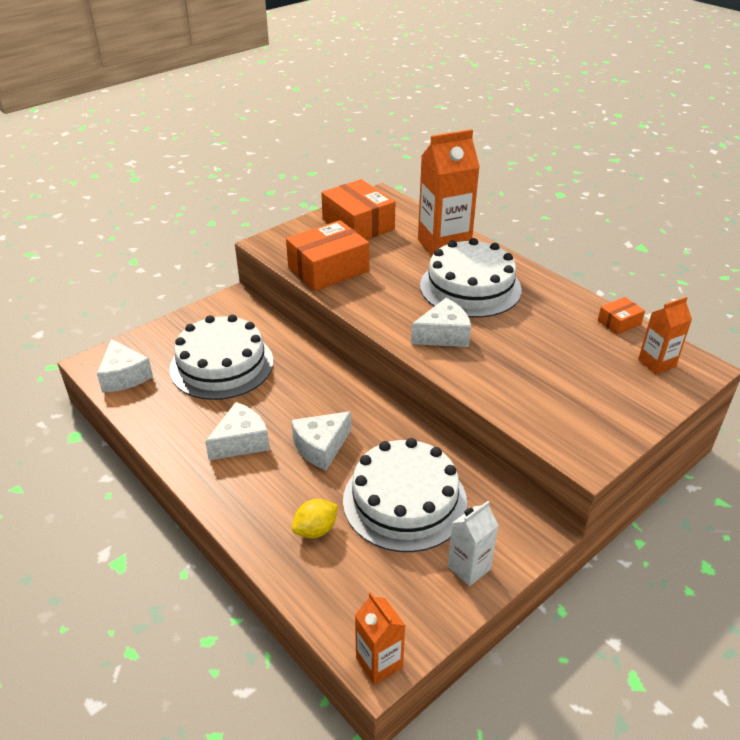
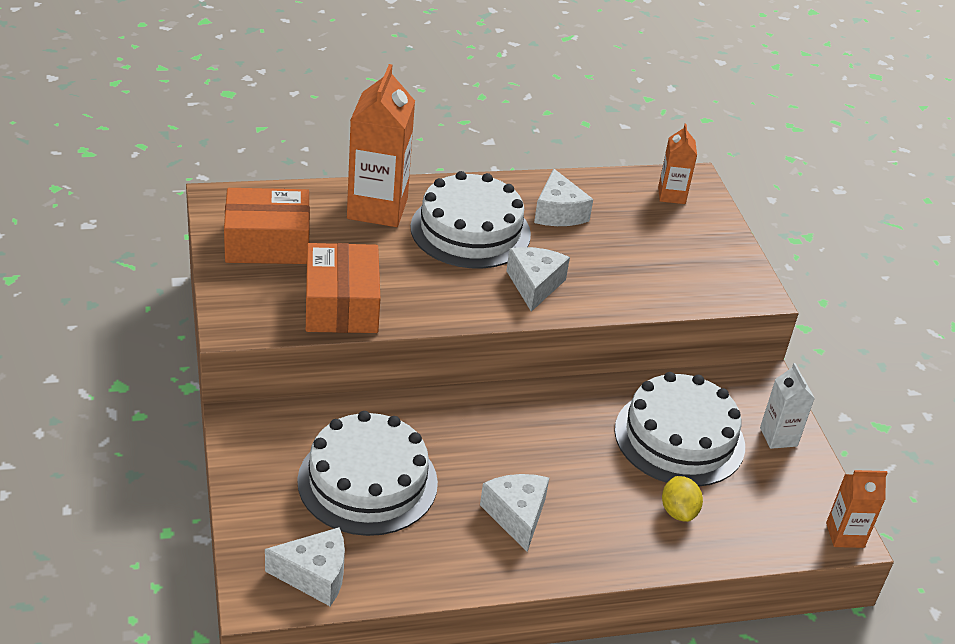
camera: 65 degrees left, 0 degrees up
(321, 447) = (568, 460): white cheese -> white cheese (558, 213)
(619, 322) = (602, 181): orange box -> none

